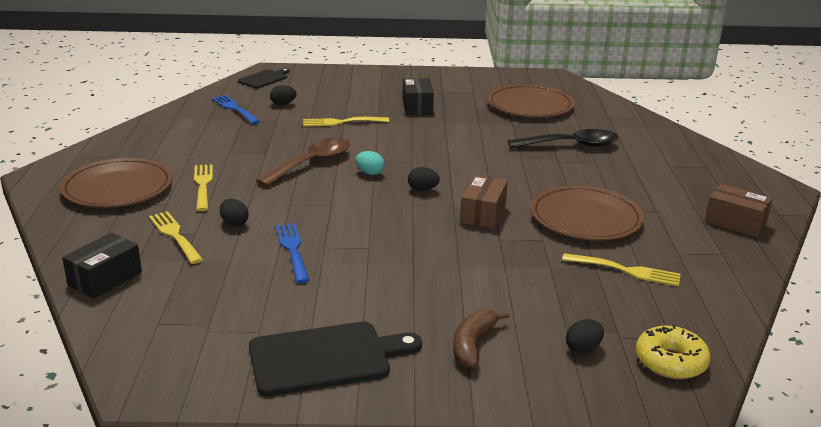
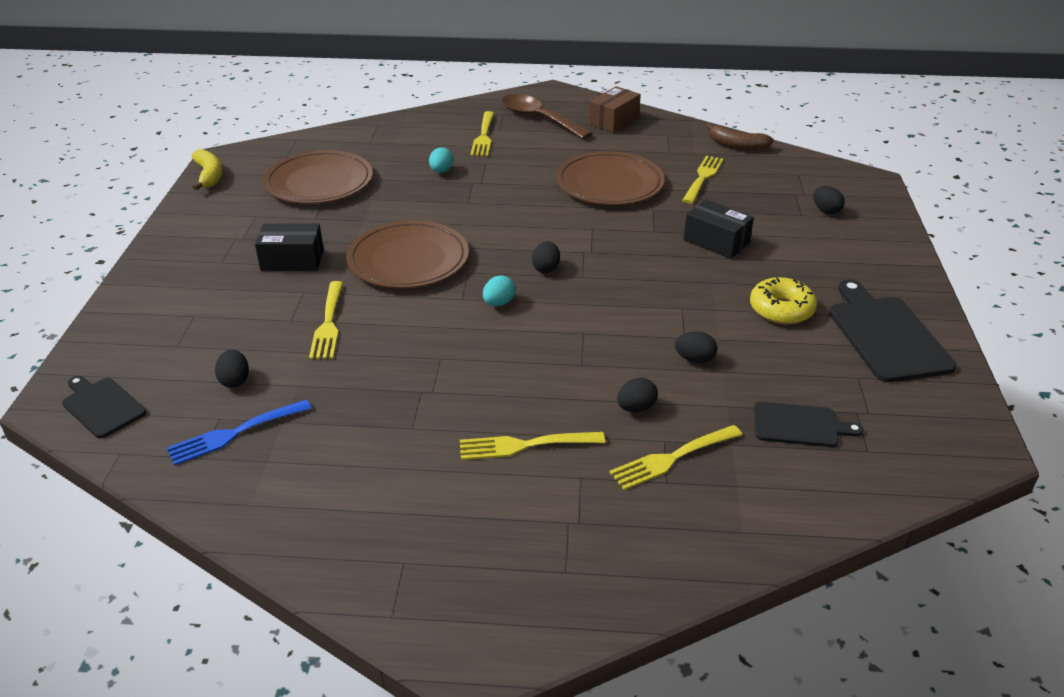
camera: 85 degrees left, 10 degrees up
(105, 279) = (789, 509): black box -> black box (716, 241)
(118, 188) = (530, 538): brown plate -> brown plate (408, 260)
(198, 292) = (799, 425): none -> black cutting board
(292, 250) = (694, 359): blue fork -> black egg
(312, 163) = (465, 349): brown spoon -> brown spoon (539, 119)
(473, 345) = (838, 258): brown banana -> brown banana (737, 146)
(483, 214) = (603, 236): brown box -> none
(524, 74) = (209, 176): none -> yellow banana
(571, 145) = (441, 171): black spoon -> turquoise egg
(650, 159) = (483, 136): none -> yellow fork
(670, 362) = (830, 179): yellow donut -> yellow donut (781, 309)

